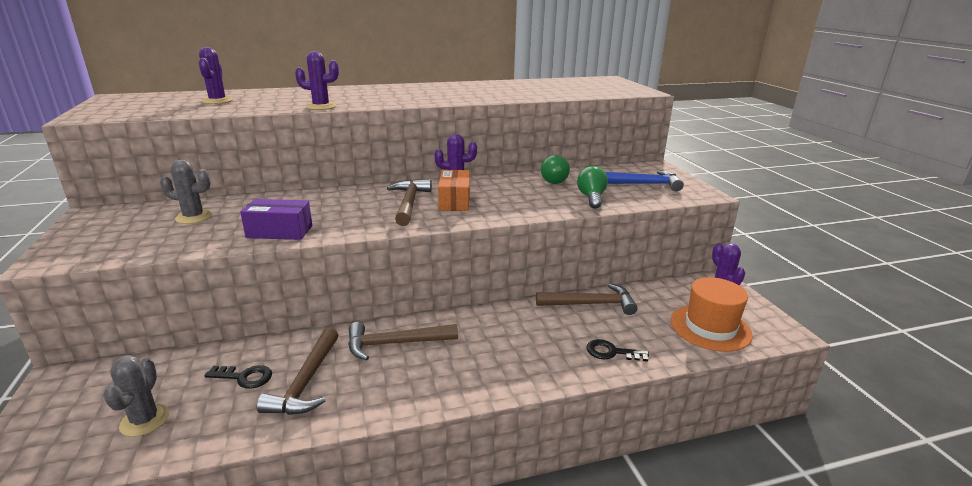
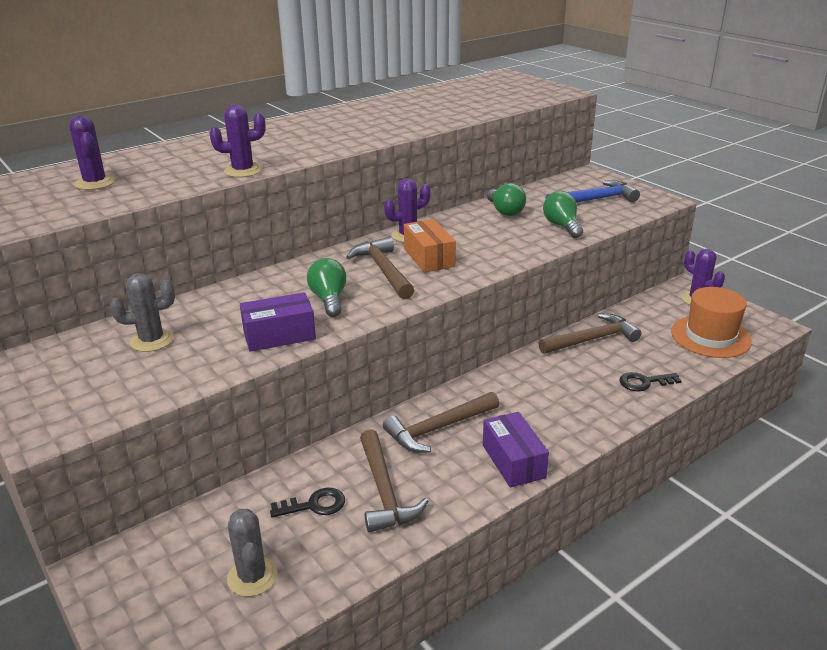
camera: 20 degrees left, 5 degrees up
(345, 215) = (329, 299): none -> green light bulb
(433, 389) = (513, 461): none -> purple box

